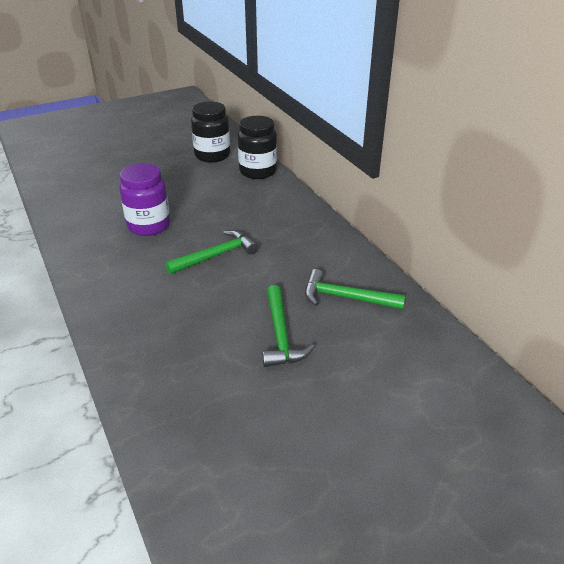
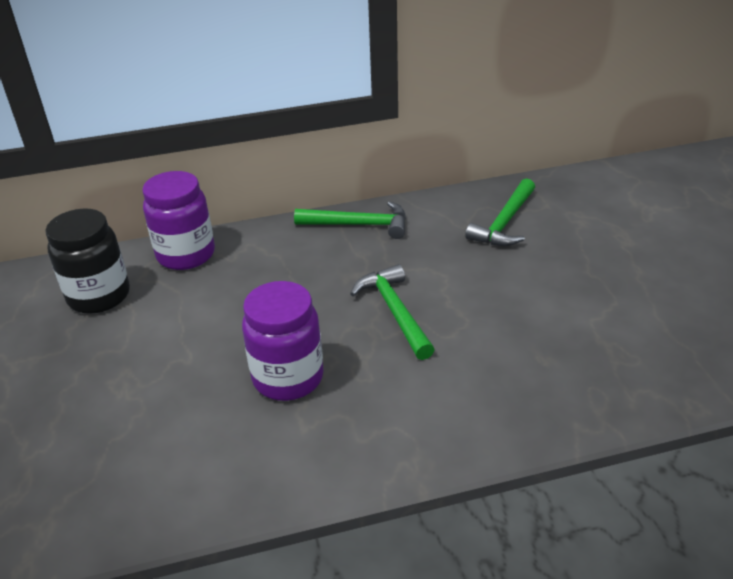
camera: 75 degrees left, 0 degrees up
(258, 171) = (186, 255): black jar -> purple jar
(281, 335) = (564, 274): green hammer -> green hammer (359, 225)

